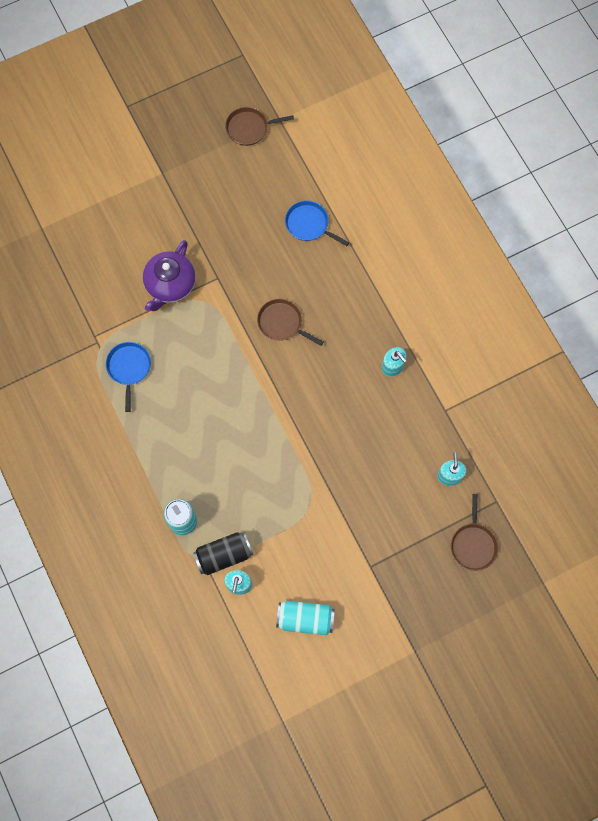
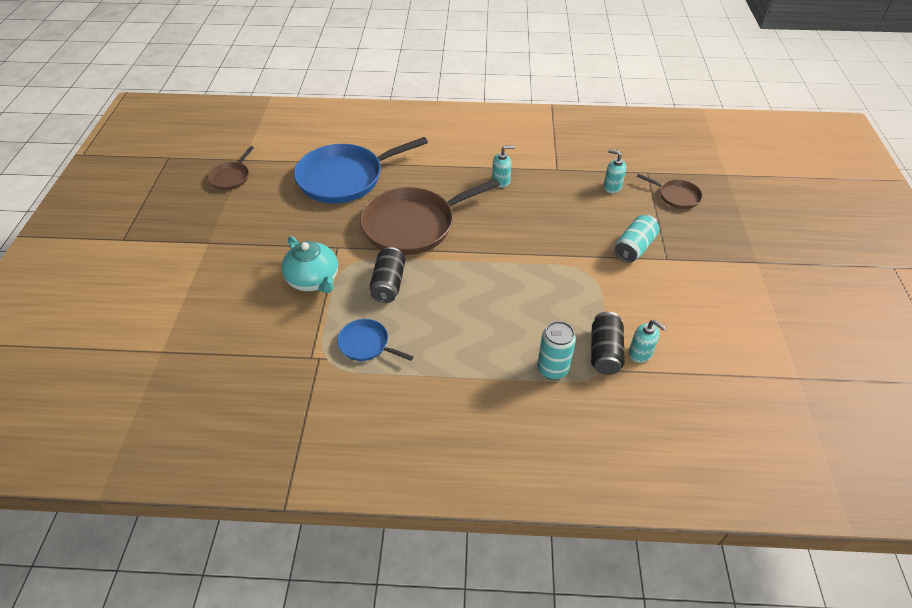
camera: 60 degrees left, 25 degrees down
(170, 285) = (314, 280): purple teapot -> turquoise teapot
(200, 346) = (388, 284): none -> black can
(282, 323) = (413, 225): brown pan -> brown pan, size x2.12
(305, 619) = (697, 319): turquoise can -> turquoise can (634, 247)
(309, 224) = (344, 178): blue pan -> blue pan, size x2.12

